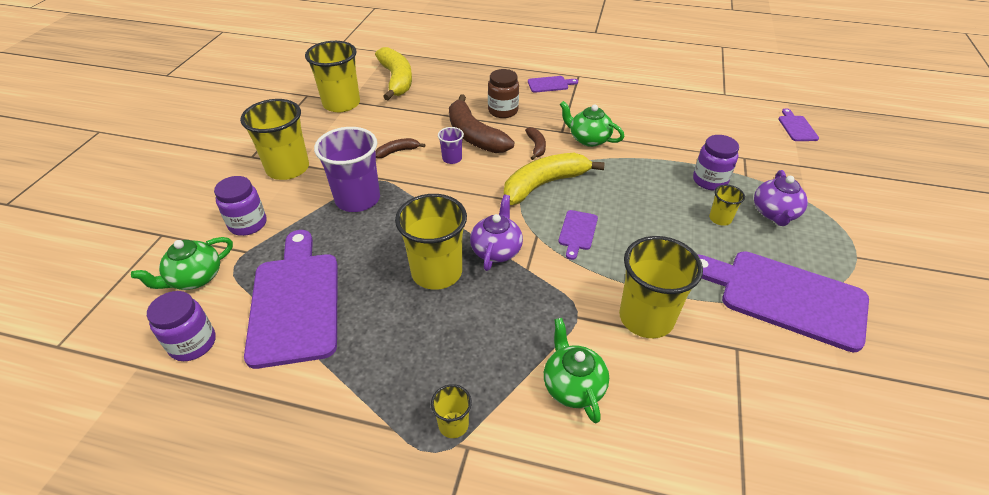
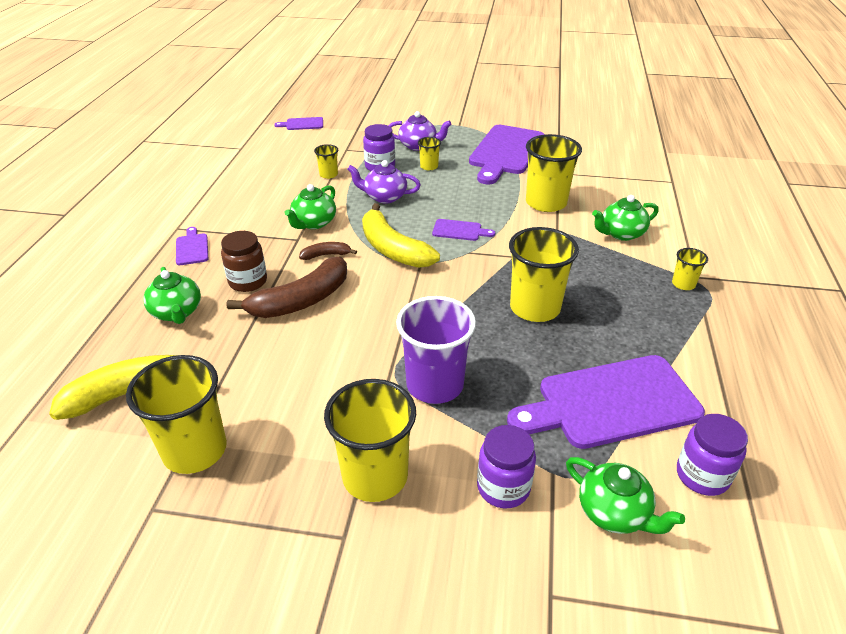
camera: 95 degrees left, 5 degrees down
(397, 151) = (333, 363): brown banana -> none
(452, 158) = (349, 314): purple cup -> none
(471, 86) = (177, 312): none -> green teapot
(496, 250) = (495, 274): purple teapot -> purple teapot (384, 197)
(682, 146) = (328, 175): none -> yellow cup

